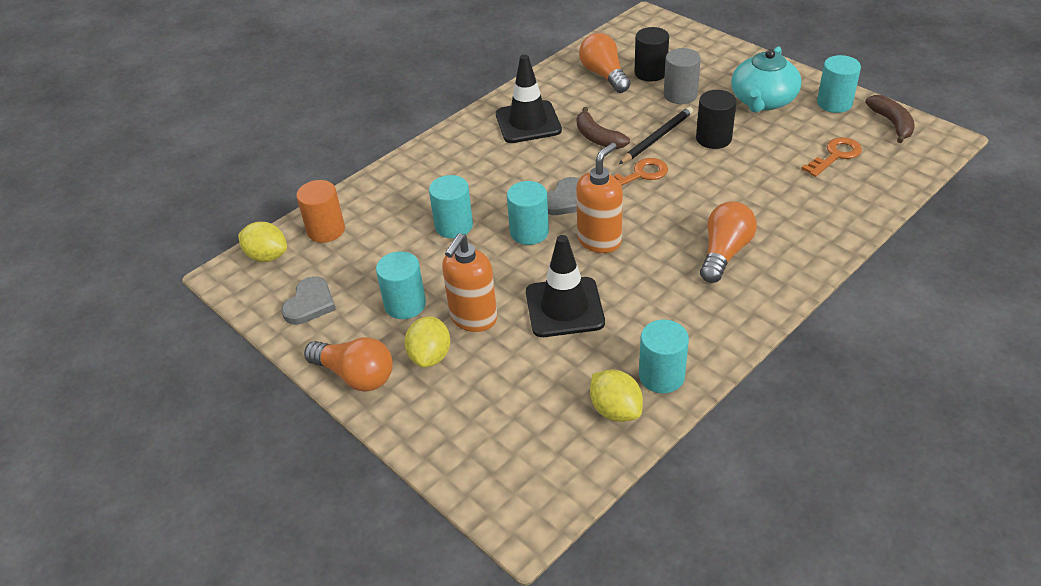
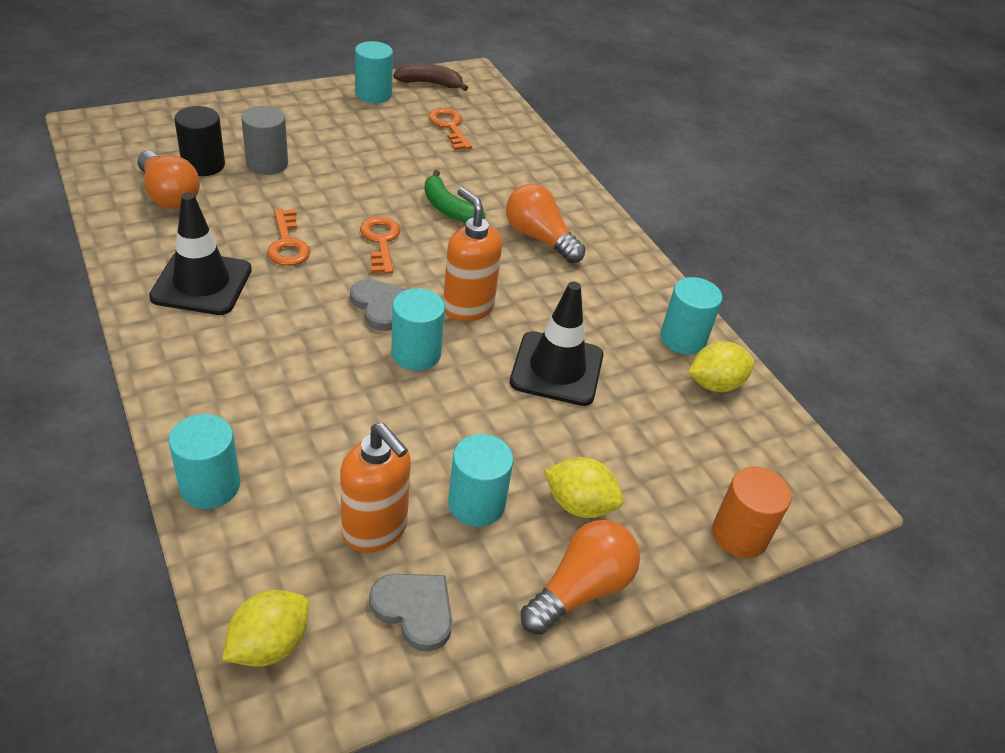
camera: 80 degrees left, 0 degrees up
(326, 230) = (261, 553): orange cylinder -> orange cylinder (739, 535)
(454, 226) = (356, 413): turquoise cylinder -> turquoise cylinder (210, 486)
(473, 319) = (536, 447): orange soap dispenser -> orange soap dispenser (375, 529)
(598, 138) = (287, 244): brown banana -> orange key
(604, 75) = (169, 195): orange light bulb -> orange light bulb turned 120 degrees counterclockwise
(657, 138) = (327, 206): black pencil -> none
(713, 138) = (363, 175): black cylinder -> none
(715, 192) = (448, 208): none -> green banana
(763, 101) = (330, 125): turquoise teapot -> none

